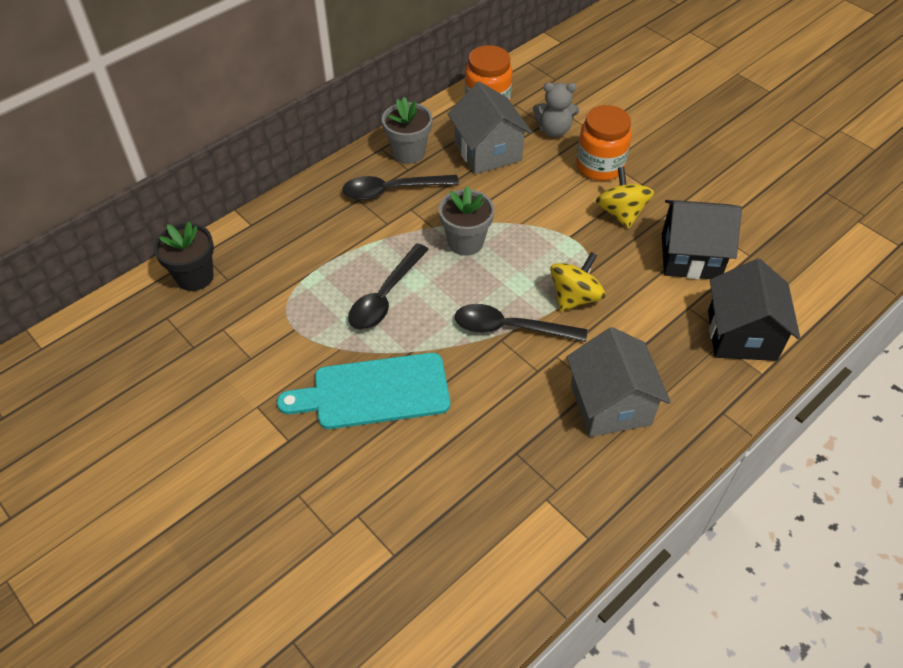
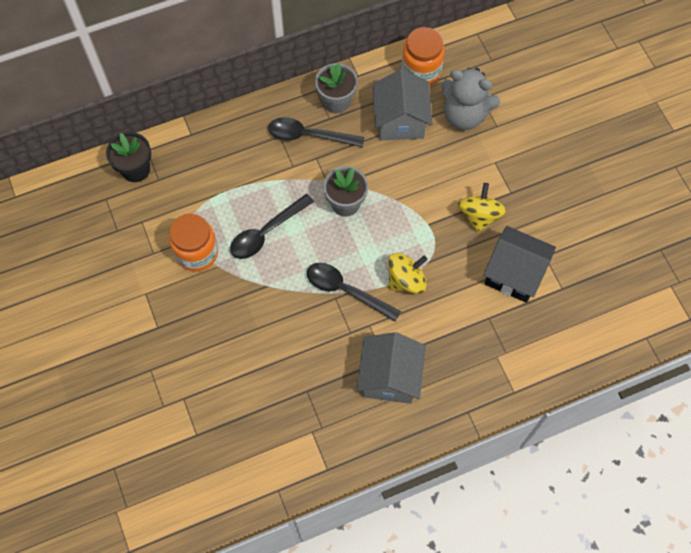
camera: 20 degrees right, 15 degrees up
(374, 392) = (228, 310): turquoise cutting board -> none
(554, 130) = (464, 115): grey teddy bear -> grey teddy bear, size x1.51
(600, 166) = (485, 164): orange jar -> orange jar (197, 253)
(741, 335) = (516, 355): black house -> none

